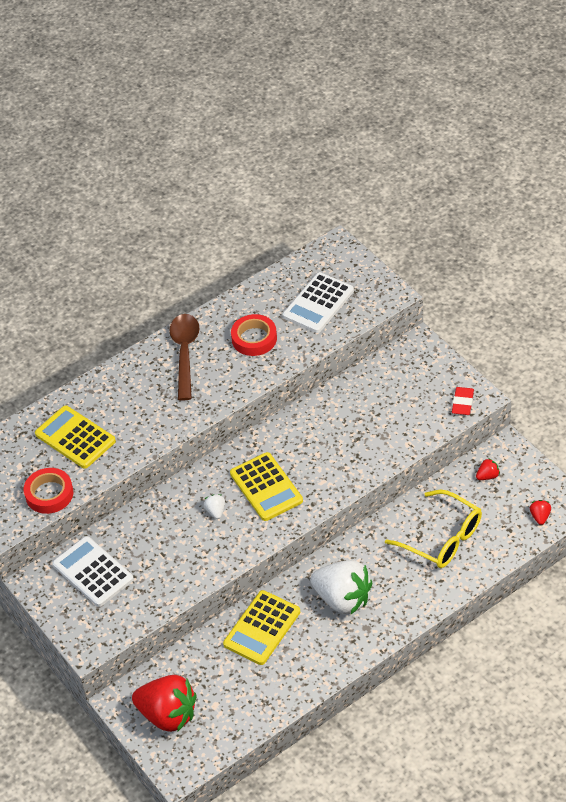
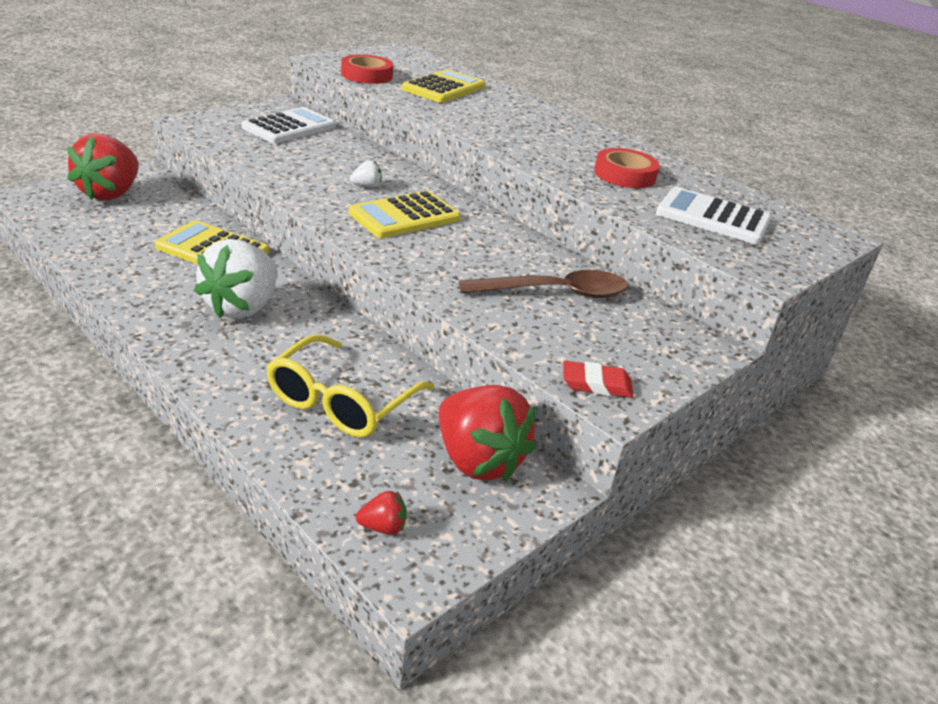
camera: 75 degrees right, 15 degrees down
(185, 353) = (582, 138): brown spoon -> brown spoon (555, 293)
(487, 476) = (478, 460): red strawberry -> red strawberry, size x2.45

